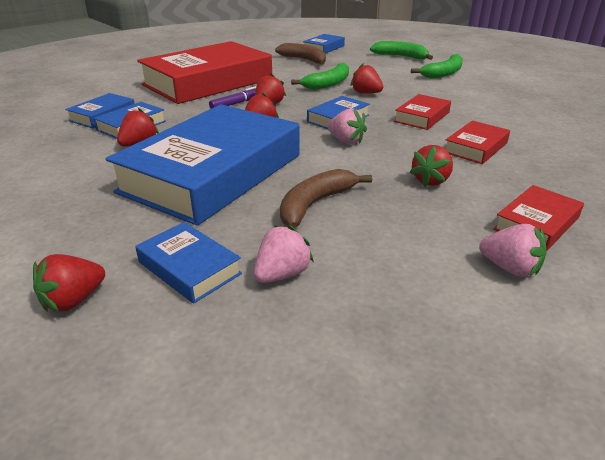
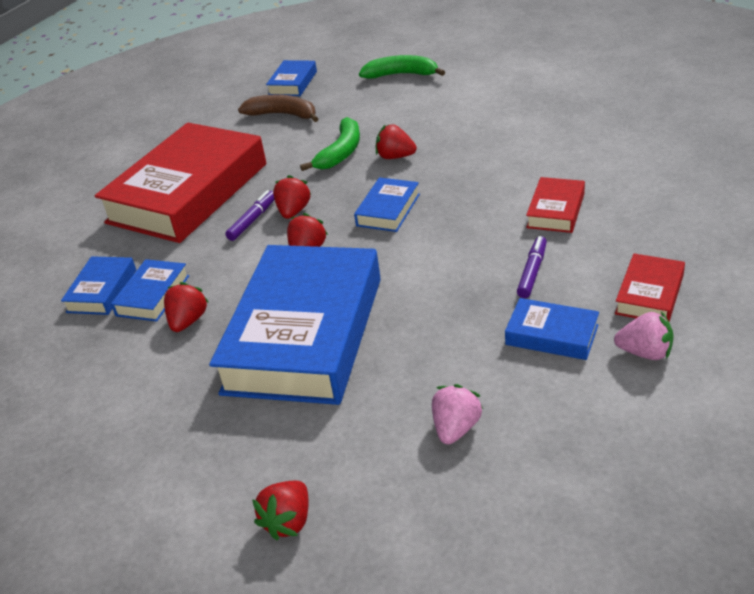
camera: 15 degrees left, 5 degrees up
(189, 268) = (367, 452): blue book -> blue book (551, 335)
(315, 204) = (437, 340): brown banana -> none
(346, 141) = (417, 242): pink strawberry -> none
(422, 117) = (479, 179): red book -> none
(430, 181) = (532, 272): red strawberry -> purple marker
(443, 73) = (467, 94): green banana -> none

